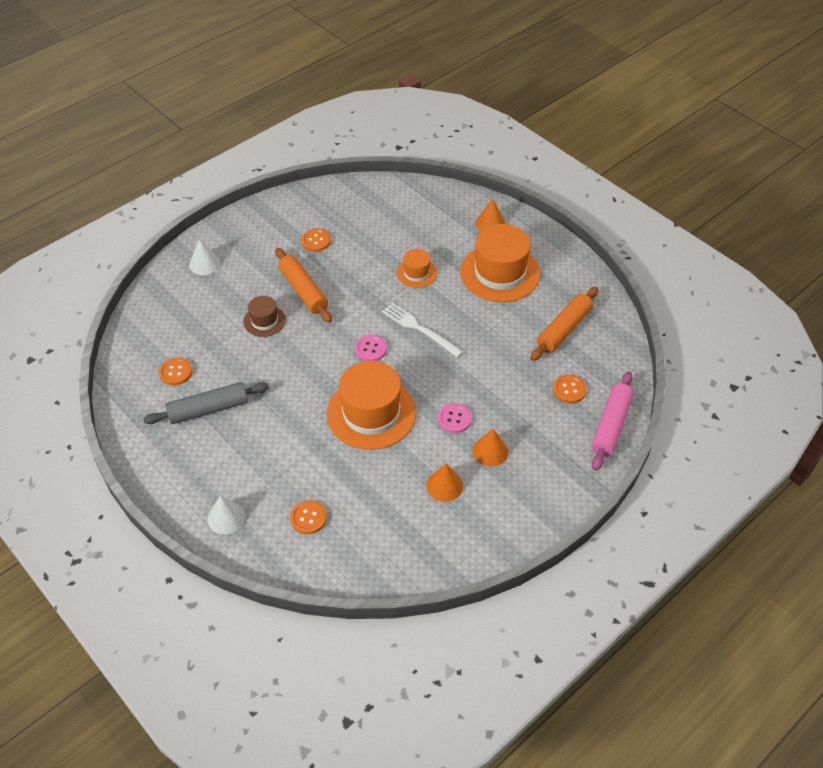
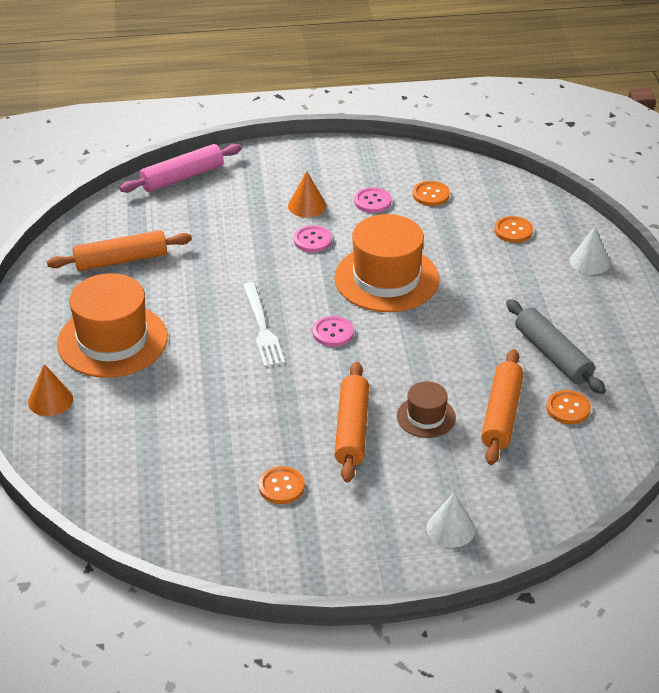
camera: 145 degrees left, 10 degrees down
(208, 409) = (552, 355): grey rolling pin -> grey rolling pin turned 45 degrees clockwise
(217, 346) = (502, 415): none -> orange rolling pin
(416, 273) = (202, 385): orange hat -> none
(444, 485) = (372, 201): orange cone -> pink button
(569, 390) = (182, 215): orange button -> orange button (431, 195)

